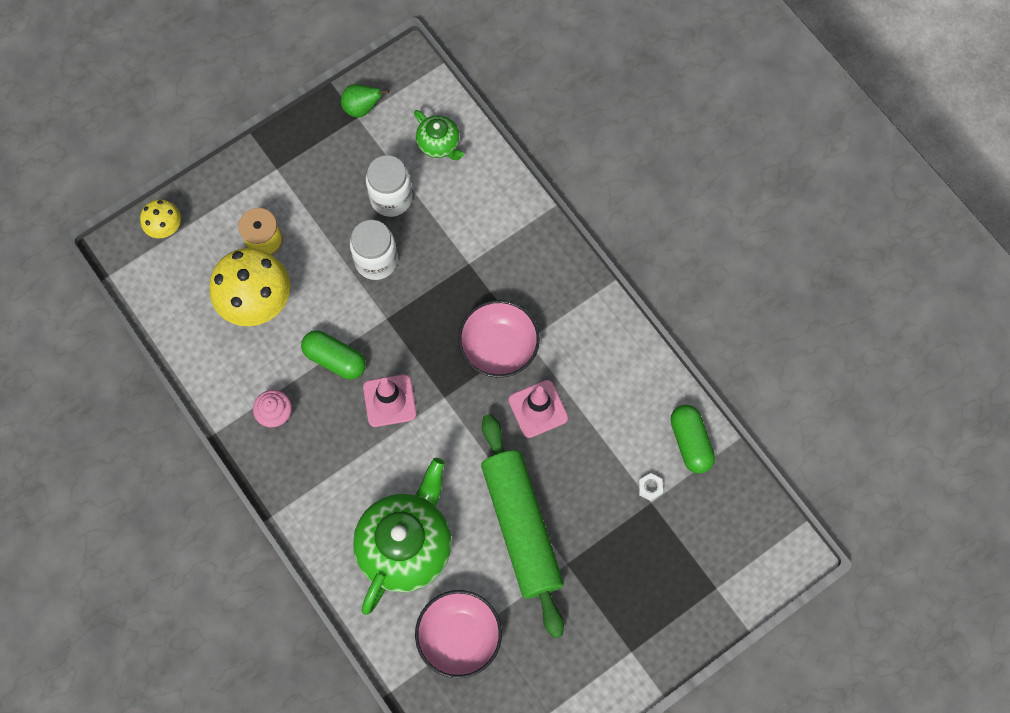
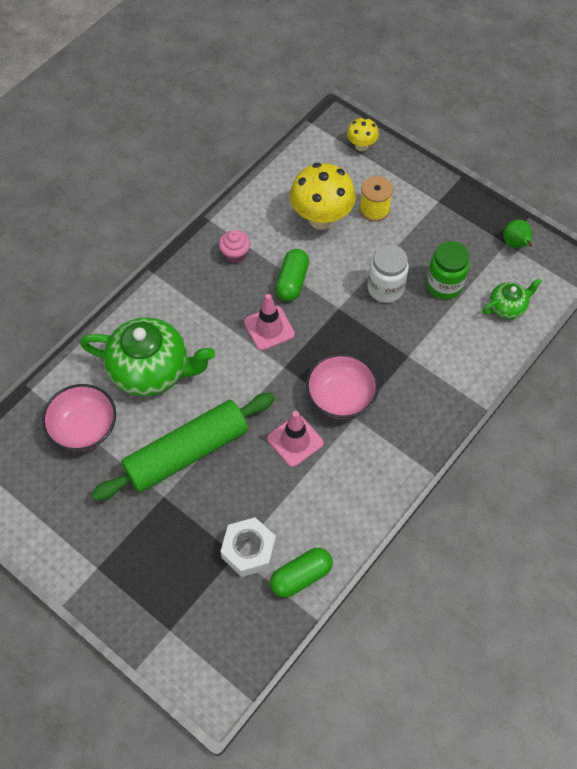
camera: 75 degrees right, 10 degrees down
(391, 198) = (444, 285): white jar -> green jar
(439, 144) = (507, 307): green teapot -> green teapot turned 150 degrees counterclockwise
(650, 488) = (248, 550): white nut -> white nut, size x2.27

